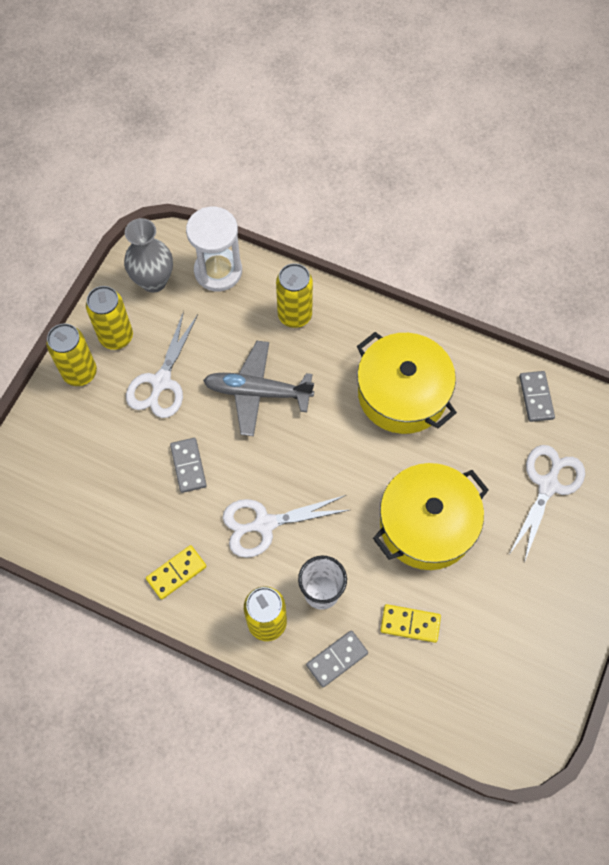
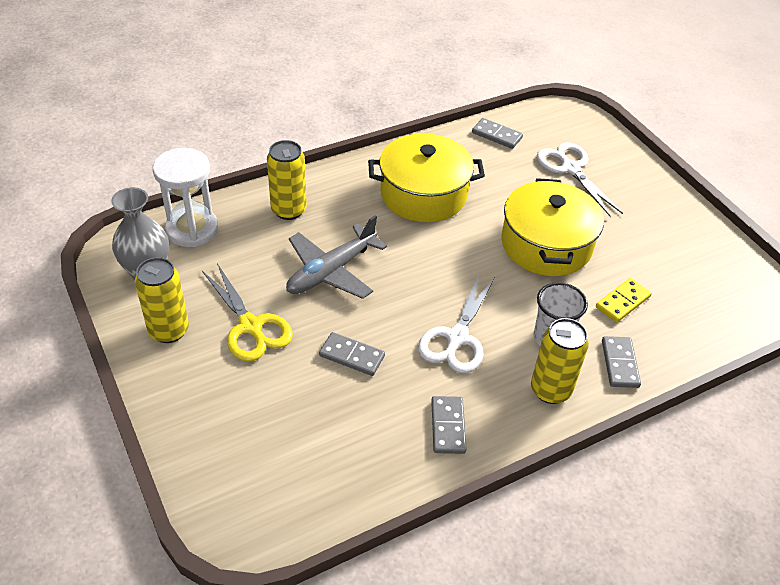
camera: 55 degrees left, 20 degrees down
(80, 373) = (172, 378): yellow can -> none
(161, 382) = (250, 326): white scissors -> yellow scissors
(176, 572) = (448, 426): yellow domino -> grey domino

